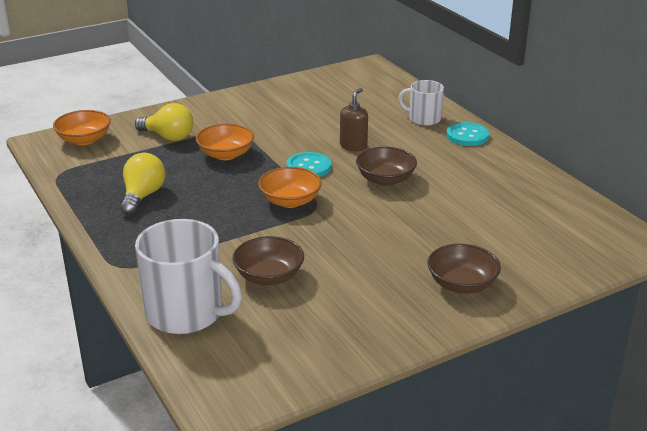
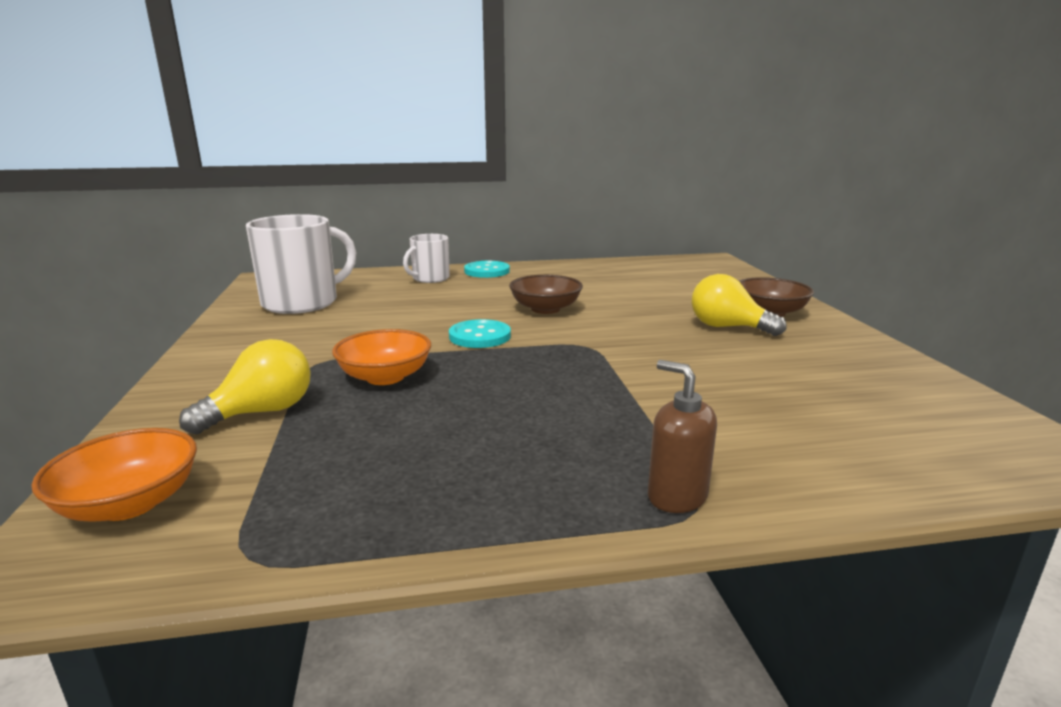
camera: 70 degrees left, 10 degrees down
(143, 196) = (452, 459): yellow light bulb -> yellow light bulb (728, 327)
(186, 313) = (846, 460): white mug -> white mug (302, 302)
(269, 276) = (745, 392): brown bowl -> none
(290, 201) = (558, 356): orange bowl -> none
(353, 146) = (453, 310): brown soap dispenser -> brown soap dispenser (676, 496)

